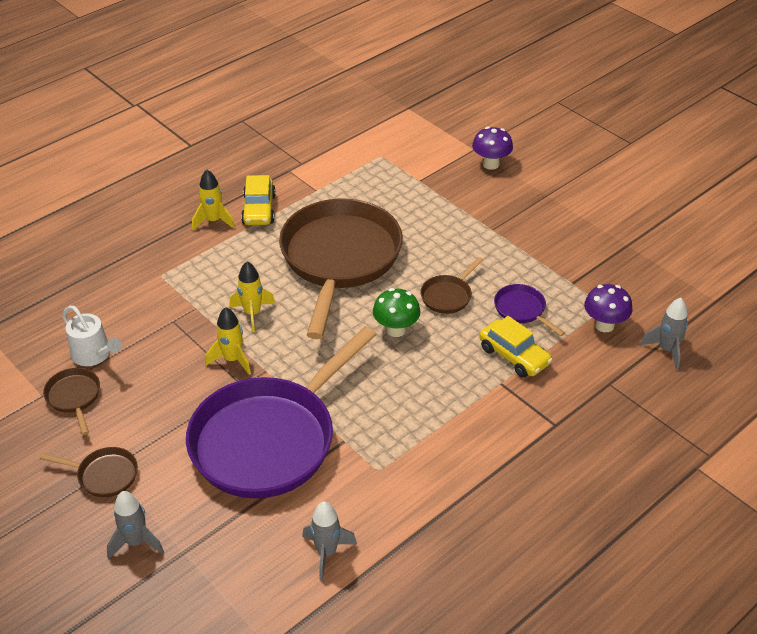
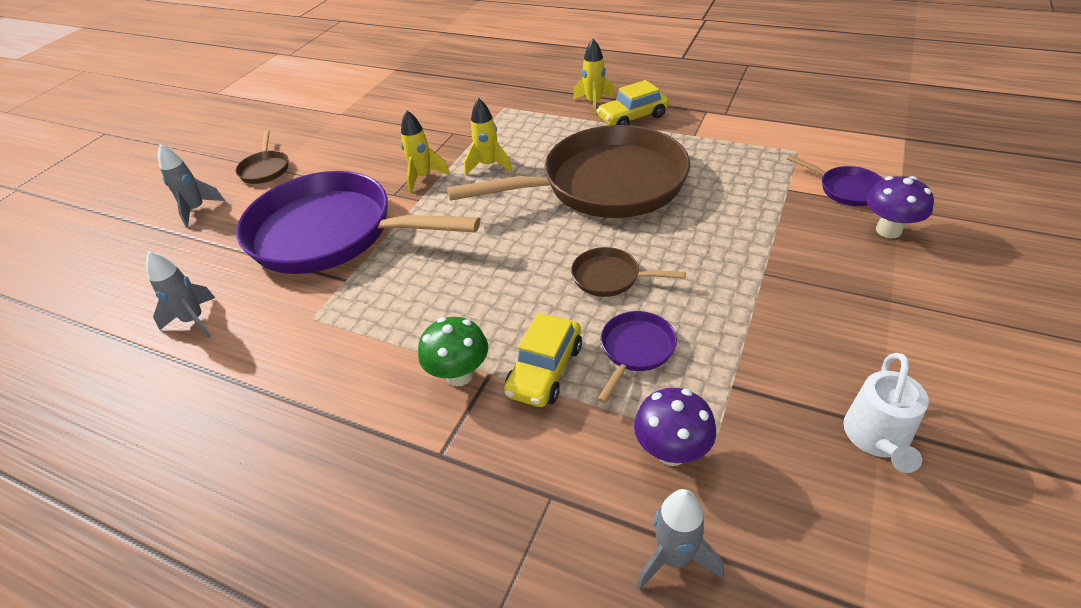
camera: 70 degrees right, 0 degrees up
(74, 397) = (343, 126): brown pan -> none
(94, 354) = (393, 116): white watering can -> white watering can (877, 437)
(396, 330) = (526, 258): green mushroom -> green mushroom (459, 375)
(440, 158) = (846, 189): none -> purple pan

